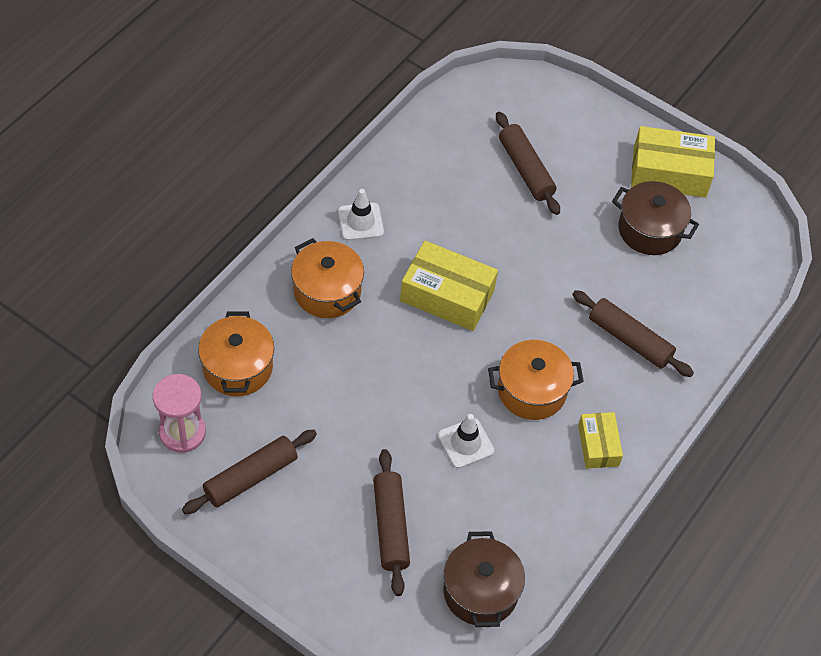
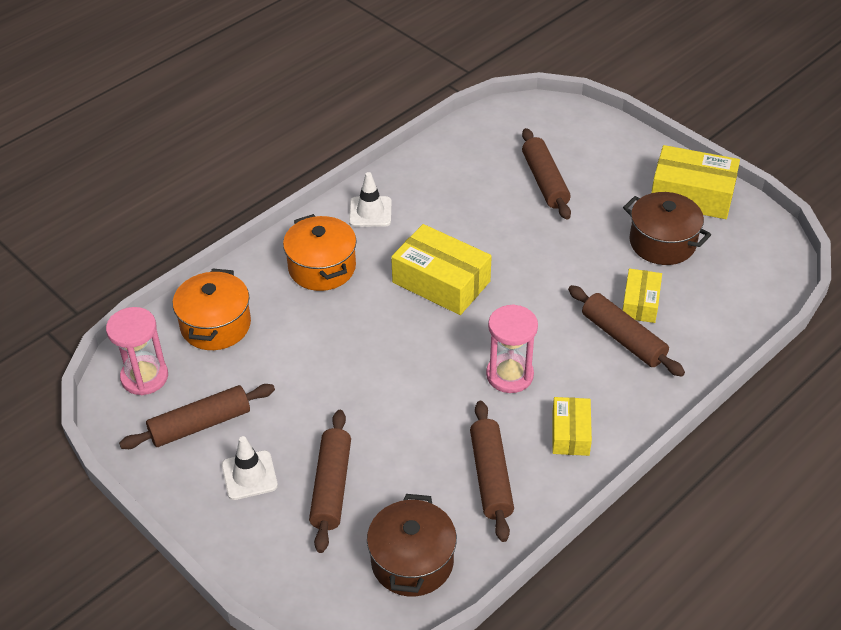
camera: 15 degrees right, 10 degrees down
(465, 443) = (429, 416): white traffic cone -> white traffic cone (249, 475)
(531, 391) = (509, 375): orange pot -> pink hourglass
(534, 498) = (491, 477): none -> brown rolling pin
(639, 299) = (640, 303): none -> yellow box

